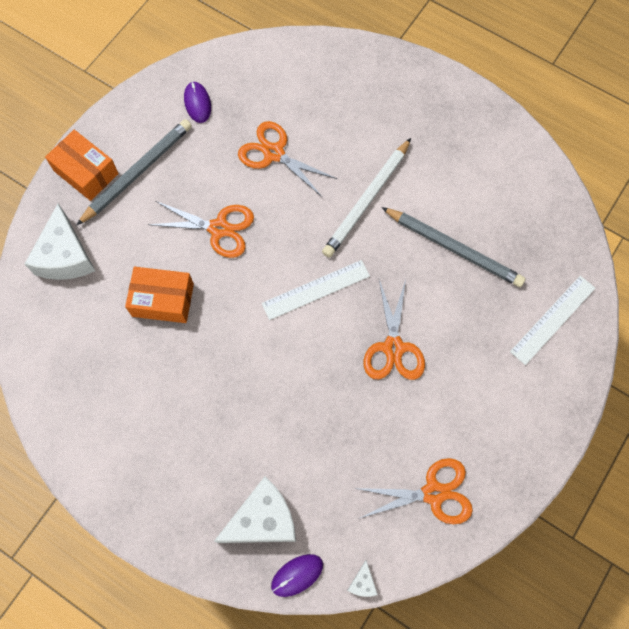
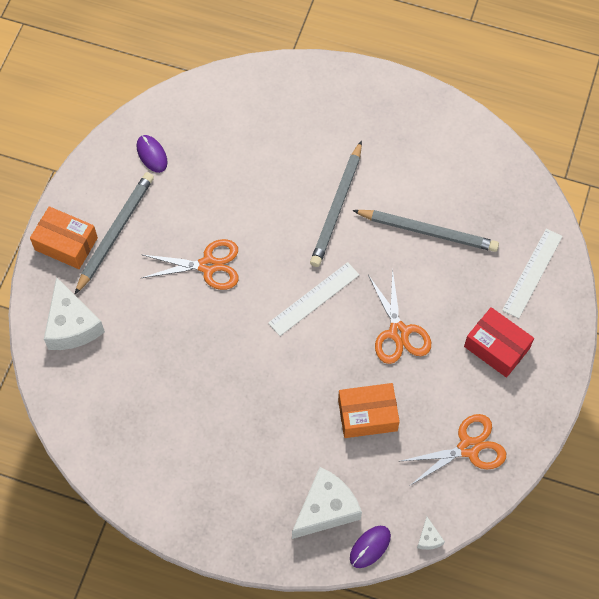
camera: 15 degrees left, 5 degrees down
(163, 300) = (176, 342): orange box -> orange box (367, 415)
(274, 153) = (238, 184): orange scissors -> none
(367, 200) = (337, 207): white pencil -> grey pencil
(493, 390) = (496, 347): none -> red box

